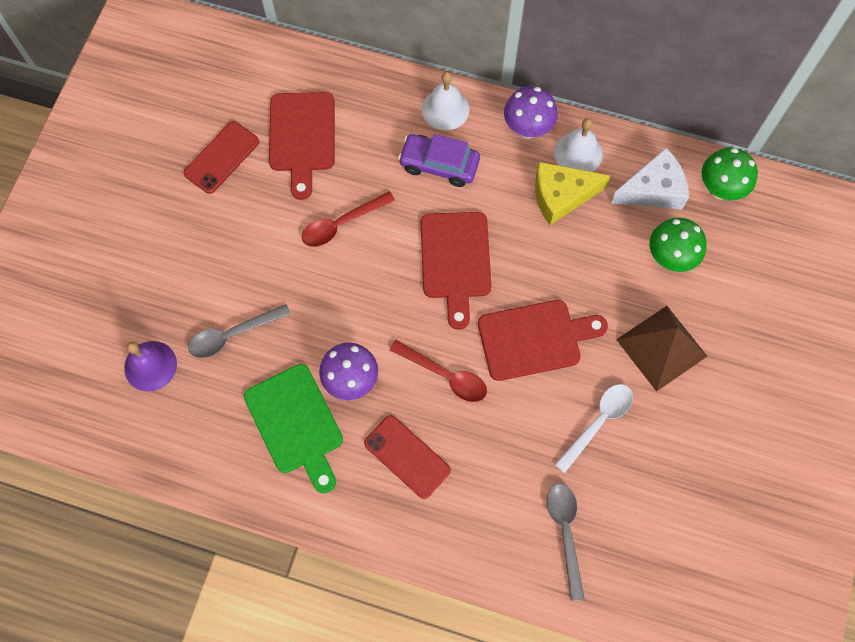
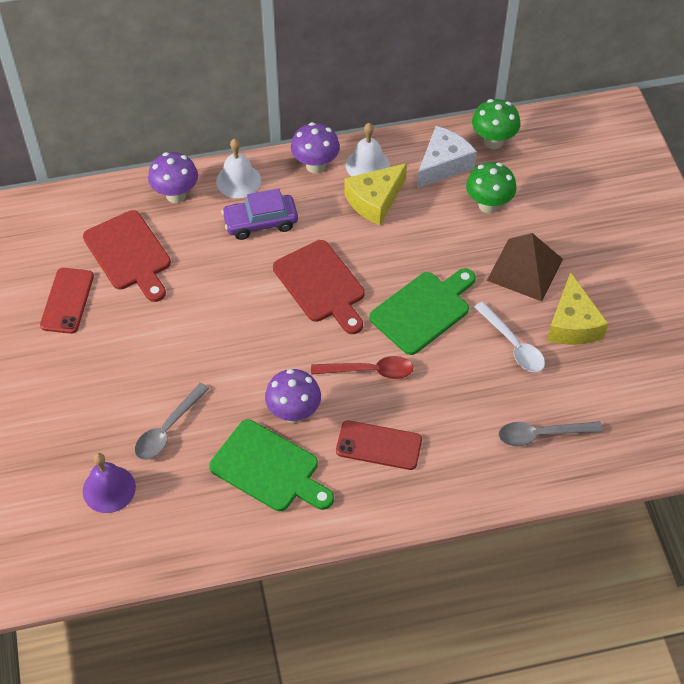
camera: 30 degrees left, 15 degrees down
(341, 224) = (207, 302): red spoon -> none
(379, 96) = (176, 195): none -> purple mushroom
(534, 339) = (423, 310): red cutting board -> green cutting board
(565, 532) = (541, 435): grey spoon -> grey spoon turned 60 degrees counterclockwise
(598, 422) = (513, 344): white spoon -> white spoon turned 135 degrees clockwise
(671, 432) = (572, 324): none -> yellow cheese

